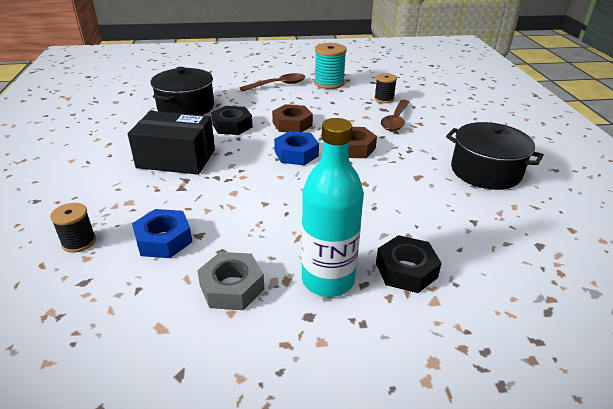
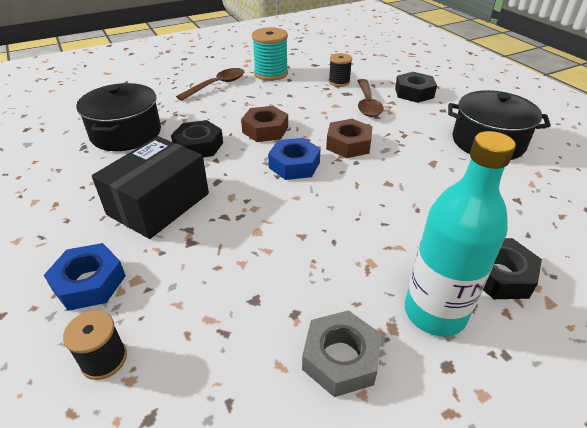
camera: 20 degrees left, 5 degrees up
(163, 240) = (216, 320): blue nut -> blue nut (89, 283)
(176, 158) = (158, 204): black box -> black box turned 45 degrees counterclockwise
(447, 119) = (414, 93): none -> black nut

